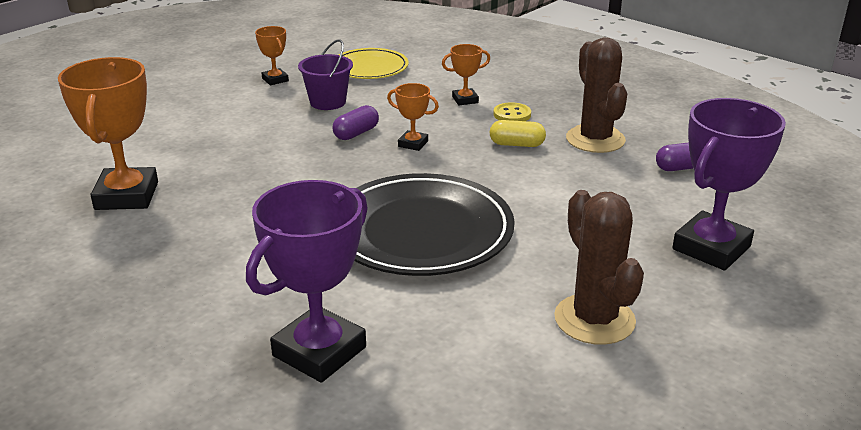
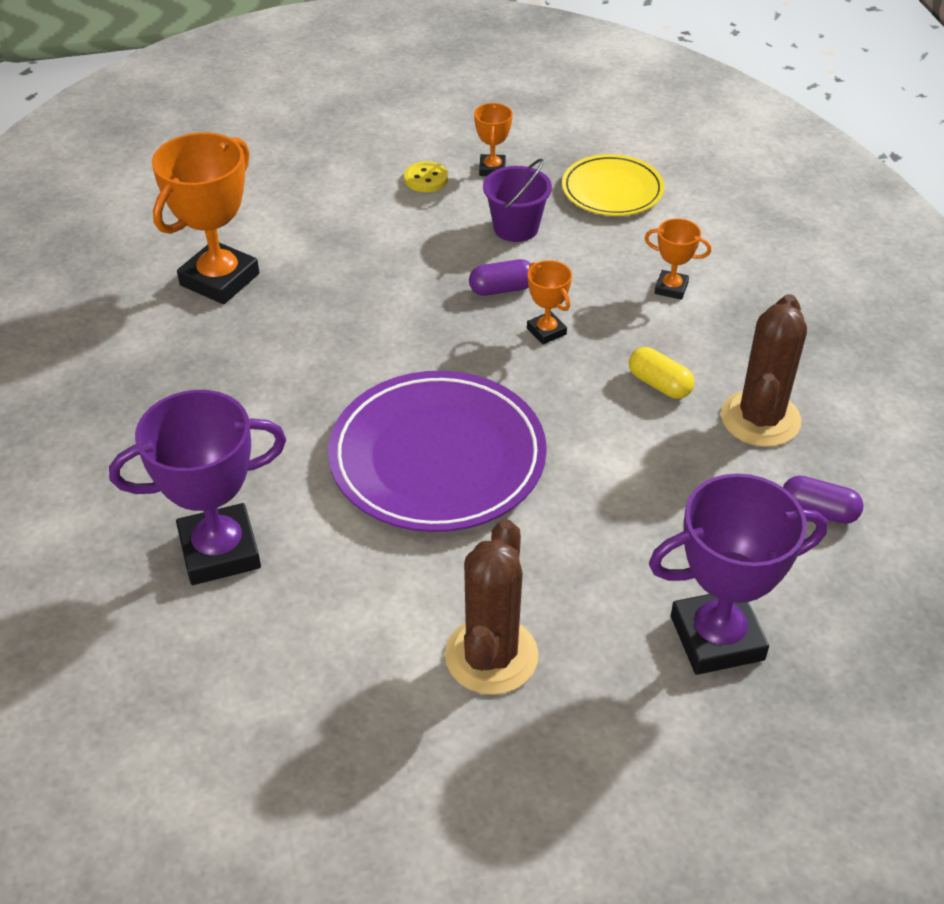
camera: 35 degrees right, 15 degrees up
(421, 231) = (437, 457): black plate -> purple plate
(512, 115) = (702, 335): yellow button -> yellow button (426, 179)

